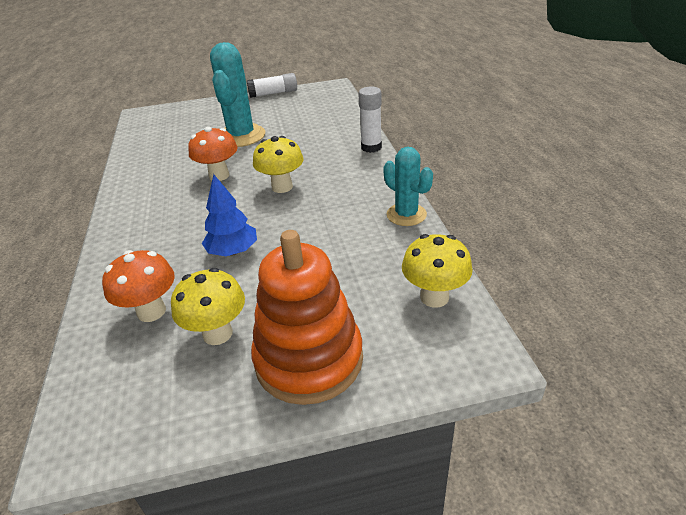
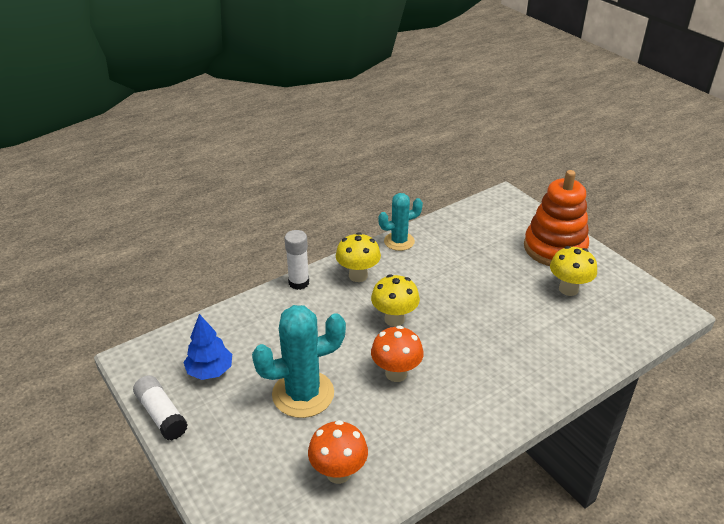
camera: 115 degrees left, 0 degrees up
(151, 311) = (578, 328): orange mushroom -> orange mushroom (338, 472)
(233, 251) = (495, 314): blue tree -> blue tree (210, 371)
(406, 215) = (399, 241): turquoise cactus -> turquoise cactus turned 45 degrees clockwise
(434, 297) = (475, 216): yellow mushroom -> yellow mushroom (358, 276)

